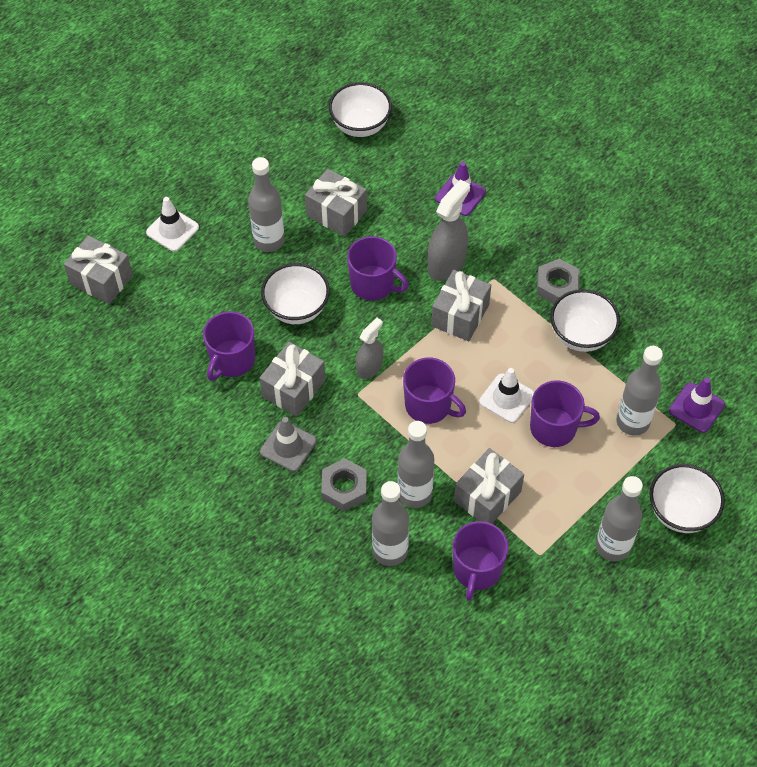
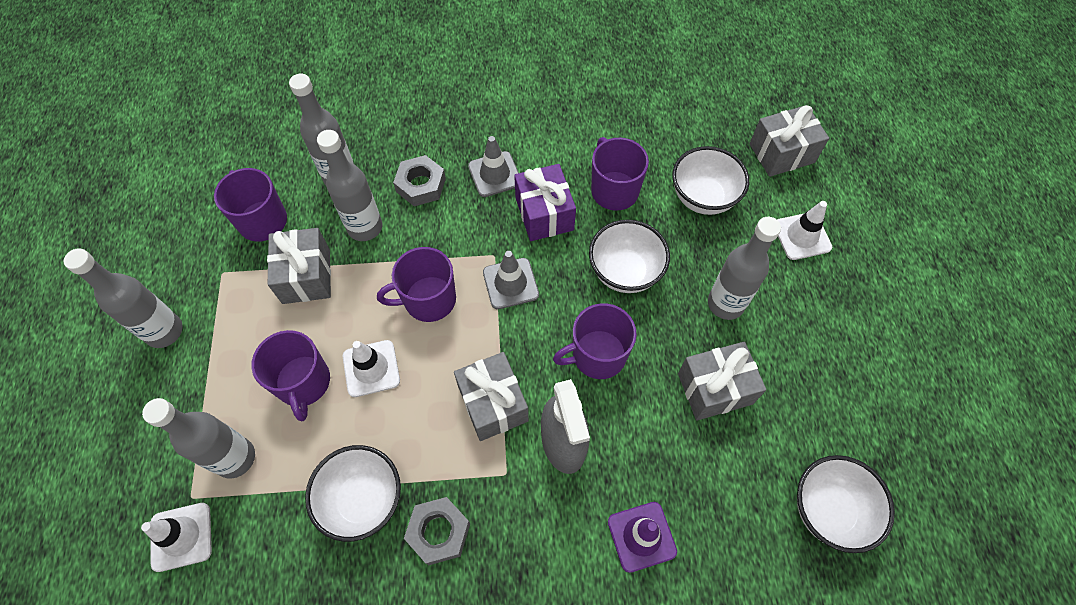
camera: 130 degrees right, 5 degrees up
(294, 388) = (544, 214): grey gift -> purple gift
(369, 367) = (510, 283): grey spray bottle -> grey traffic cone
(554, 428) = (303, 383): purple mug -> purple mug turned 60 degrees counterclockwise
(680, 512) = (123, 415): white bowl -> white bowl (703, 198)
(696, 408) = (181, 536): purple traffic cone -> white traffic cone

